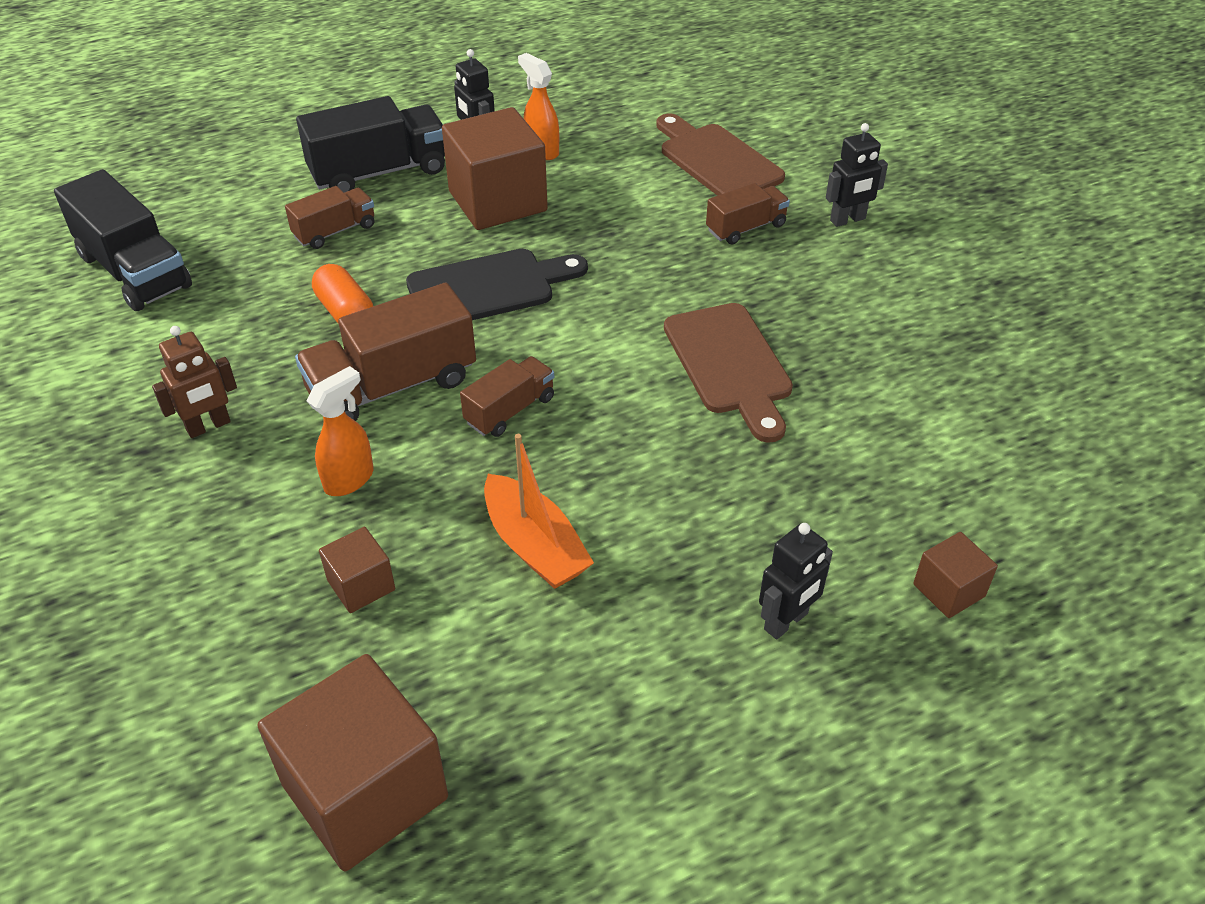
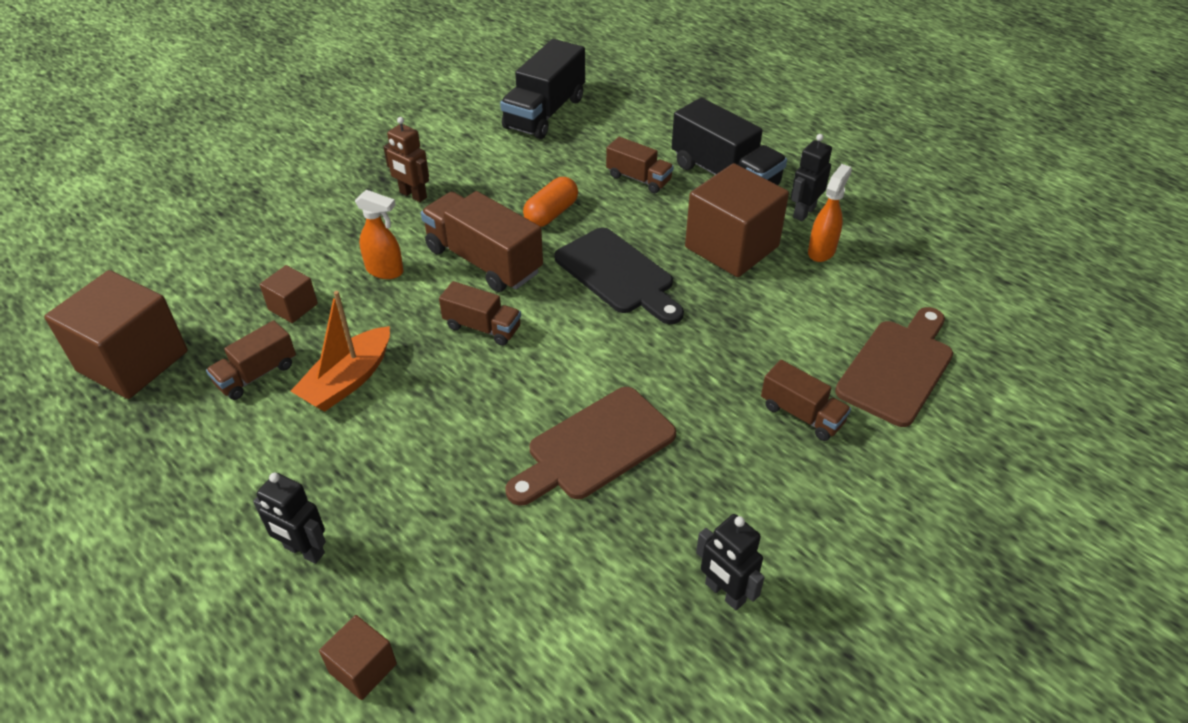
camera: 70 degrees right, 0 degrees up
(475, 639) = (256, 374): none -> brown truck
(848, 220) = (871, 493): black robot -> black robot (724, 593)

